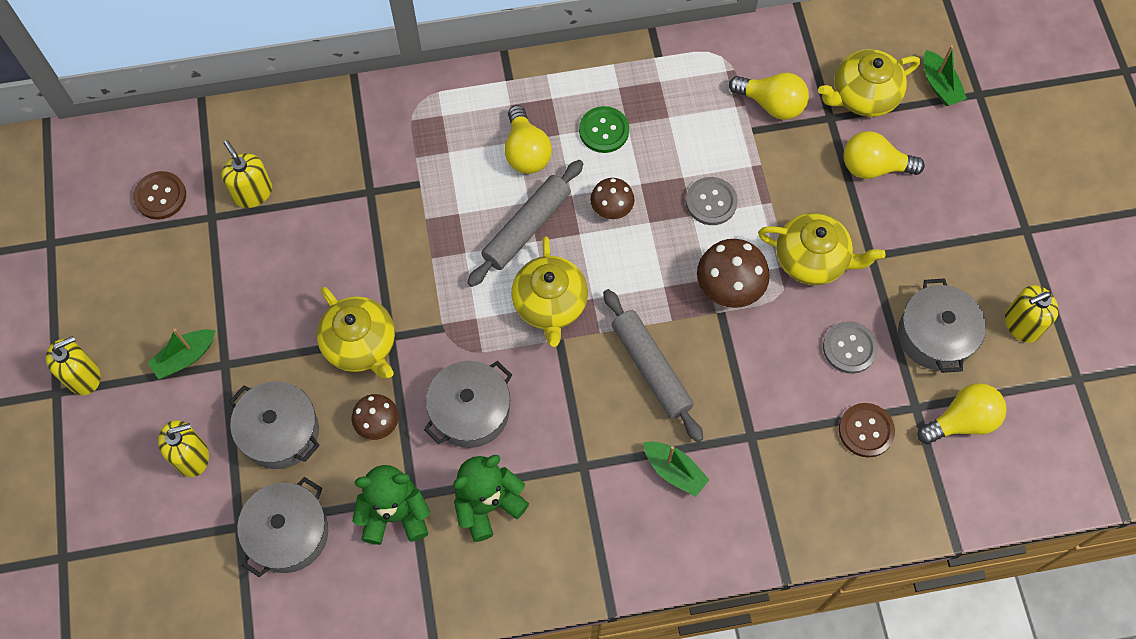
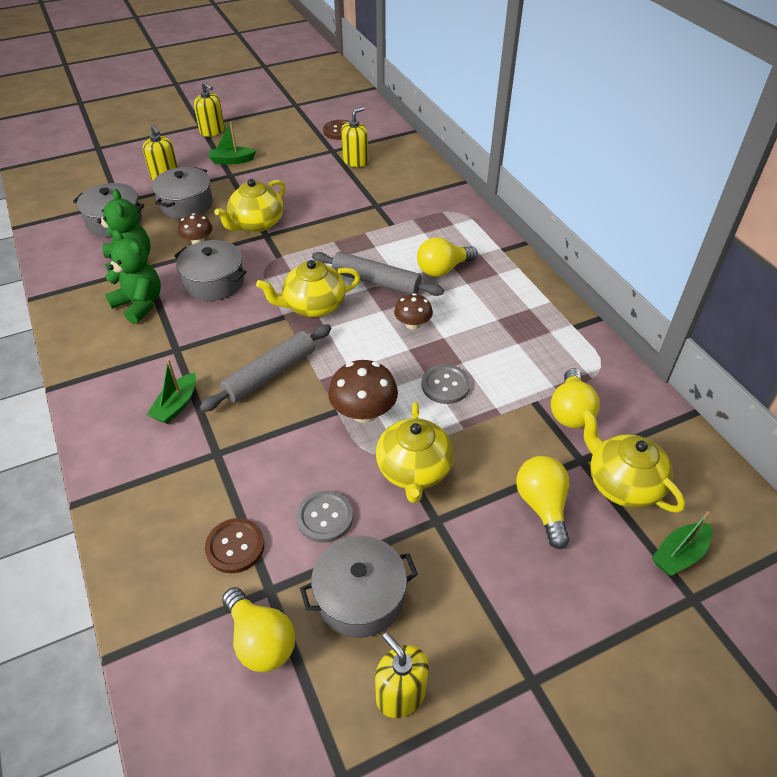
camera: 75 degrees right, 20 degrees down
(185, 357) = (232, 161): green boat -> green boat turned 45 degrees counterclockwise
(604, 130) = (483, 307): green button -> none

